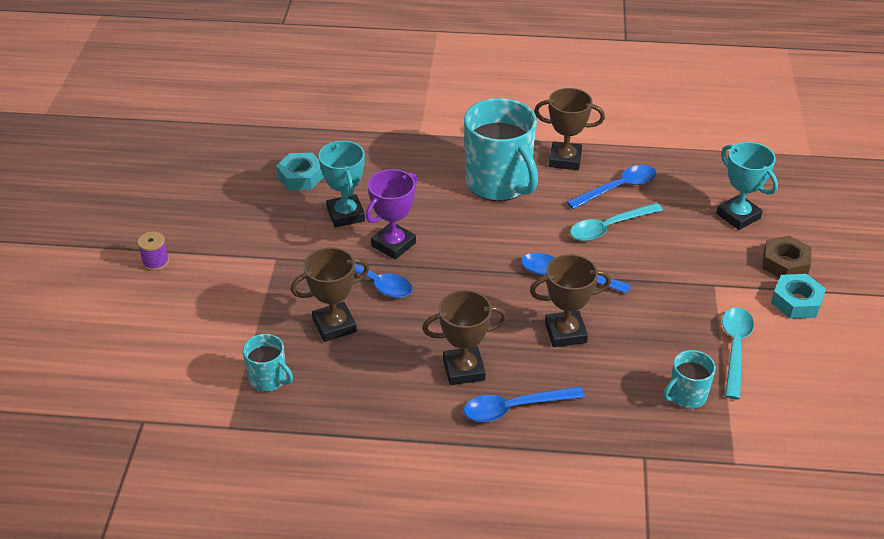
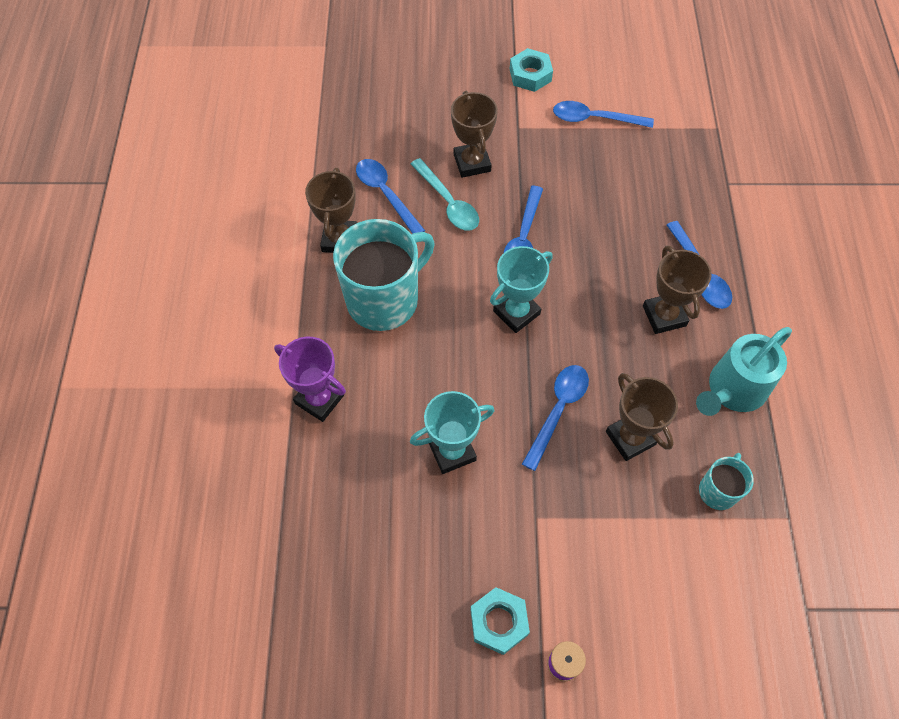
camera: 95 degrees left, 20 degrees up
(301, 177) = (384, 515): turquoise nut -> turquoise nut (499, 622)
(370, 410) = (733, 390): none -> turquoise watering can
(393, 244) = (497, 395): purple trophy -> purple trophy (319, 399)
(565, 333) = (600, 237): brown trophy -> brown trophy (472, 163)
(686, 396) = (655, 153): turquoise mug -> none
(735, 349) = (594, 119): turquoise spoon -> blue spoon
(738, 216) = (421, 104): turquoise trophy -> turquoise trophy (516, 312)
(785, 263) = (483, 78): brown nut -> none

